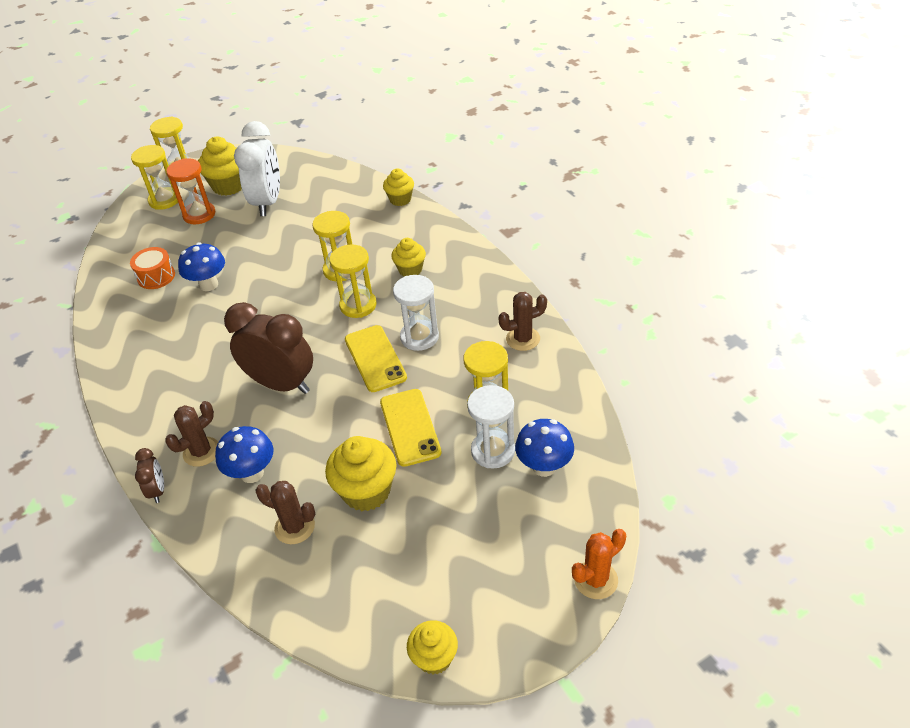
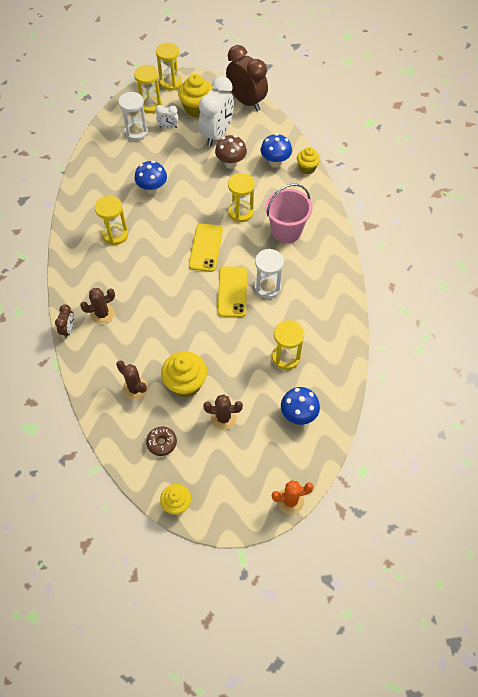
camera: 20 degrees right, 15 degrees up
(156, 276) = (122, 169): orange drum -> none
(199, 214) = (168, 127): orange hourglass -> white clock
(252, 473) = (125, 342): blue mushroom -> blue mushroom (275, 162)
(281, 384) = (167, 286): brown clock -> brown clock (246, 101)
(301, 225) = (231, 163): none -> brown mushroom
(358, 305) = (239, 246): yellow hourglass -> yellow hourglass (115, 234)
(369, 582) = (162, 443): none -> brown donut
(410, 270) = (286, 231): yellow cupcake -> pink bucket
(410, 427) = (231, 351): yellow phone -> yellow phone (205, 247)
(493, 451) = (273, 390): white hourglass -> white hourglass (136, 132)
(523, 339) = (333, 317): brown cactus -> brown cactus (223, 418)

